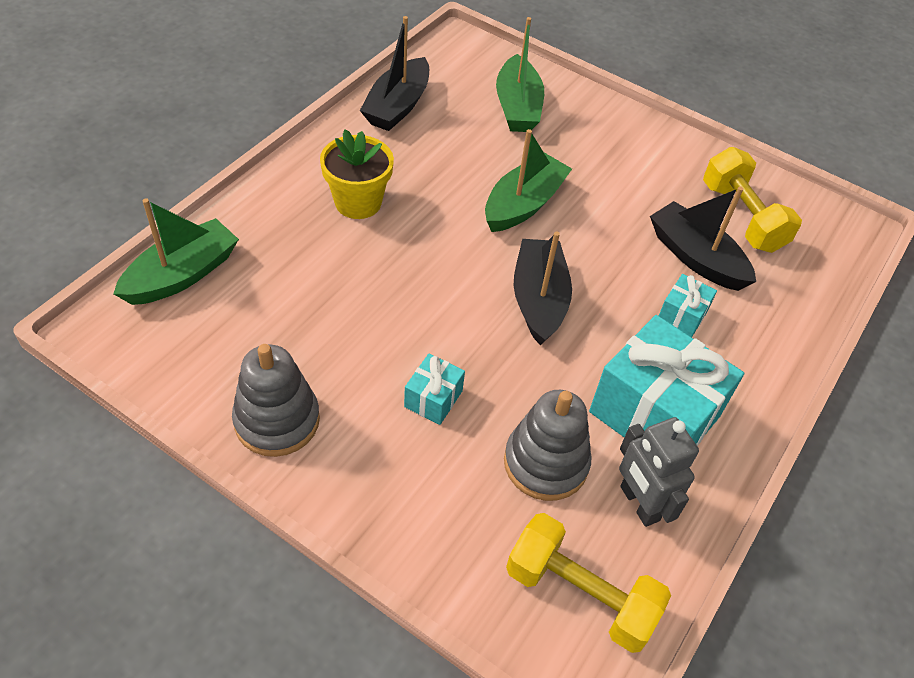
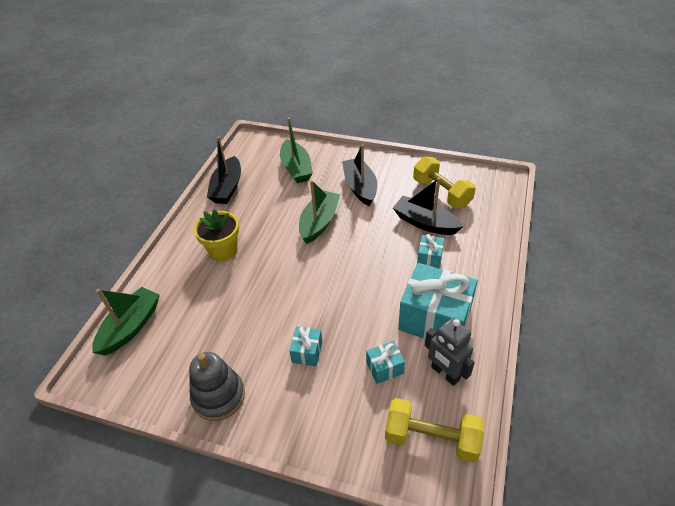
camera: 10 degrees left, 5 degrees down
(539, 300) = (347, 274): black boat -> black boat (360, 187)
(545, 463) = (384, 368): grey stacking toy -> turquoise gift

